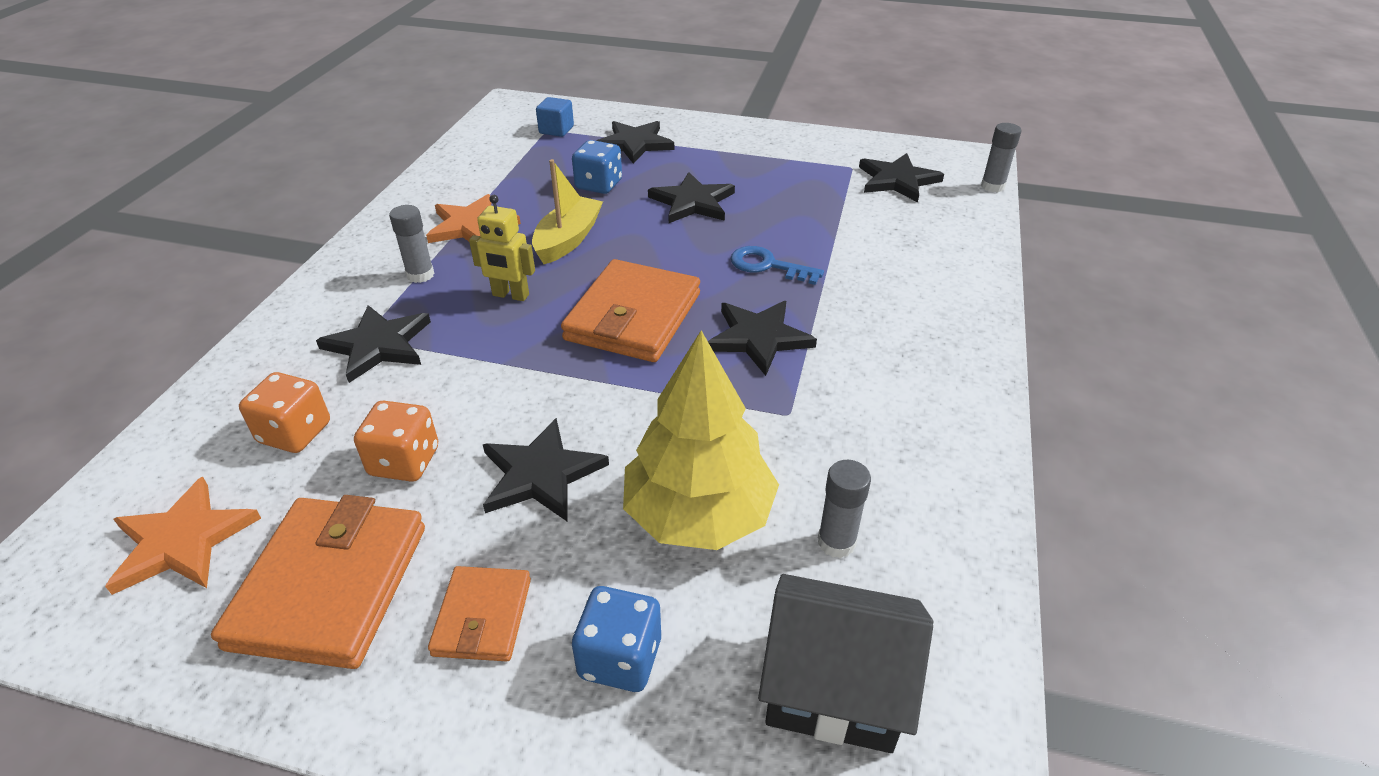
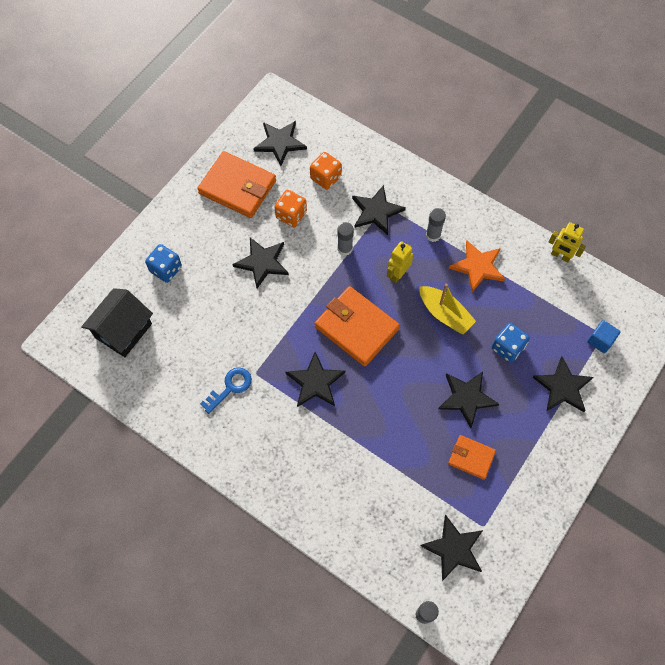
camera: 110 degrees right, 25 degrees up
(182, 540) = (280, 143): orange star -> black star
(434, 168) = (560, 256): none -> yellow robot
(482, 617) = (202, 231): orange wallet -> orange wallet (471, 458)
(698, 514) = (215, 314): yellow tree -> none
(768, 266) = (378, 414): blue key -> blue key (230, 388)
(836, 542) = (178, 359): grey glue stick -> grey glue stick (345, 249)

